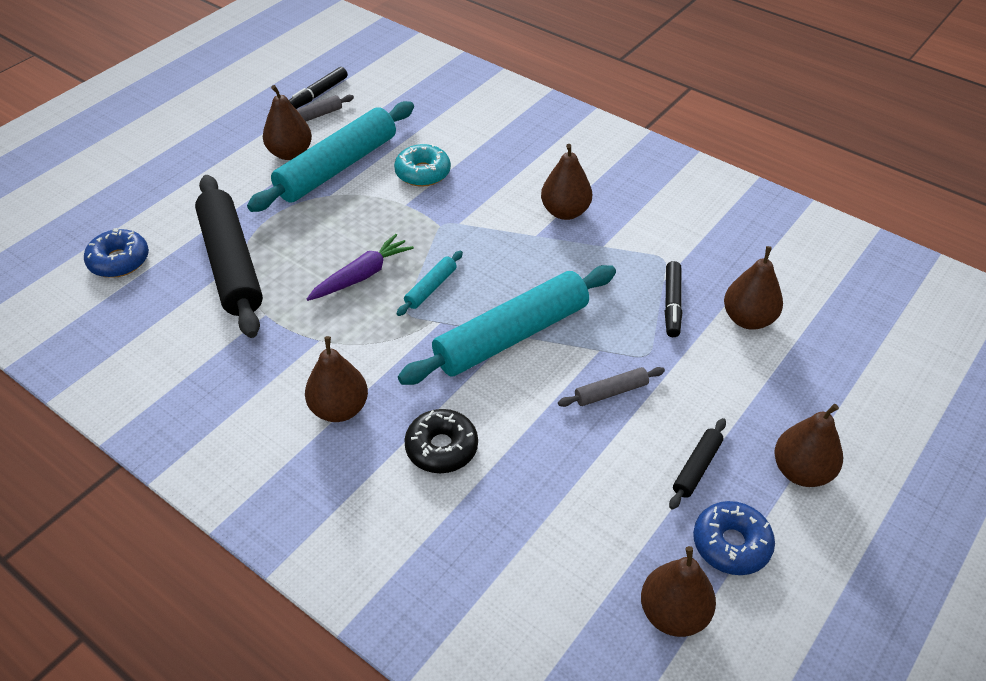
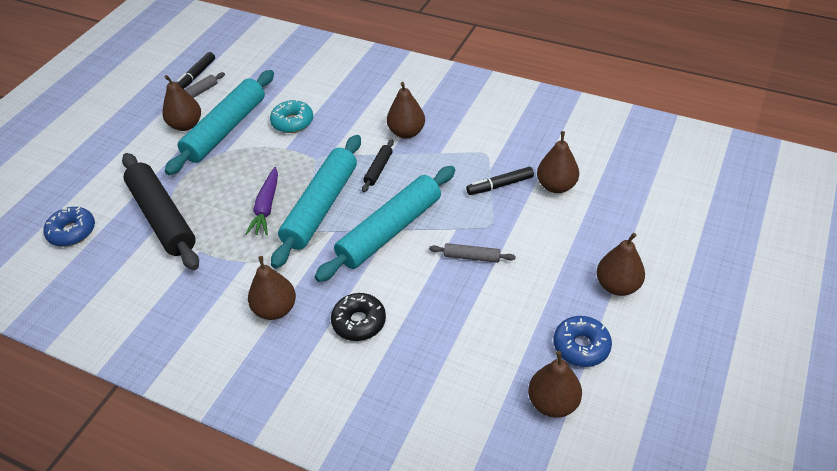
camera: 10 degrees left, 0 degrees up
(362, 275) = (266, 207): purple carrot -> purple carrot turned 150 degrees clockwise
(430, 288) = (321, 207): turquoise rolling pin -> turquoise rolling pin, size x2.33
(611, 392) = (472, 257): grey rolling pin -> grey rolling pin turned 45 degrees clockwise
(672, 304) = (500, 185): black marker -> black marker turned 75 degrees clockwise
(696, 468) = (545, 298): black rolling pin -> black rolling pin (378, 169)

